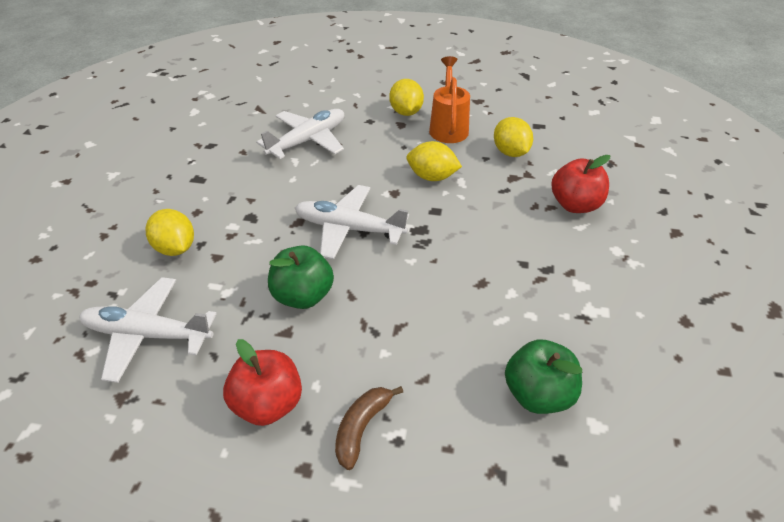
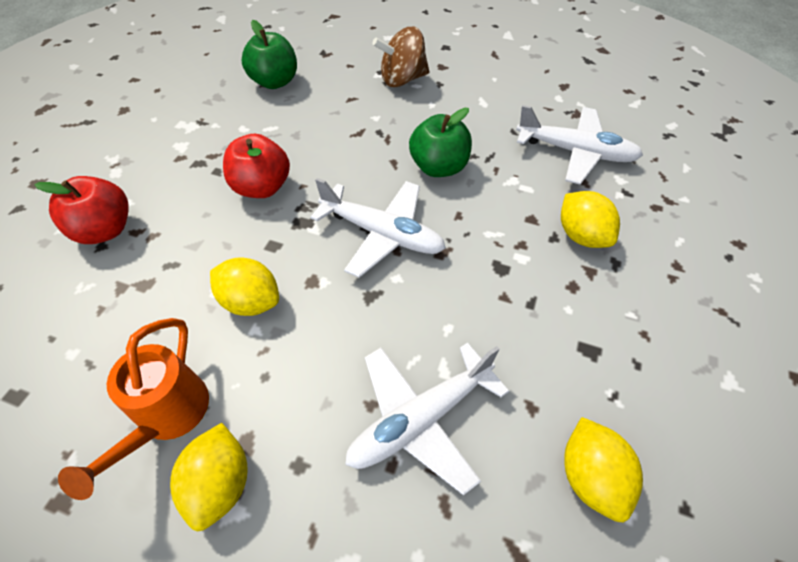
camera: 170 degrees left, 10 degrees up
(268, 404) = (467, 97): red apple -> red apple (262, 187)
(361, 428) = (402, 79): brown banana -> brown spinning top
(510, 152) = (111, 334): yellow lemon -> yellow lemon (590, 476)

